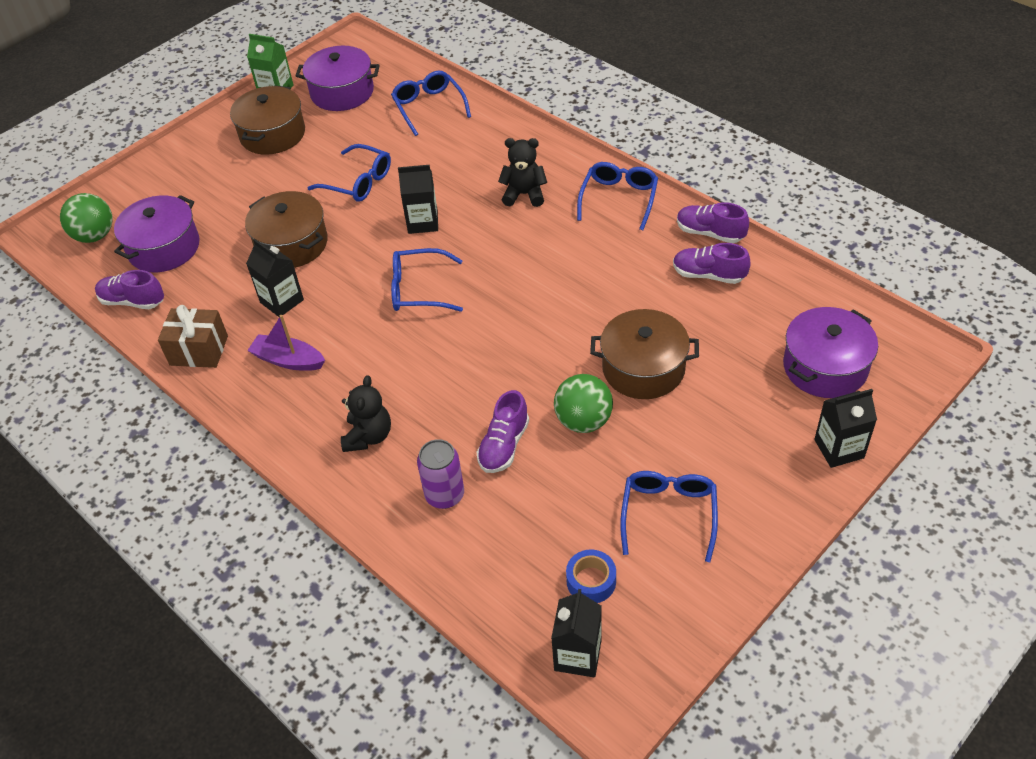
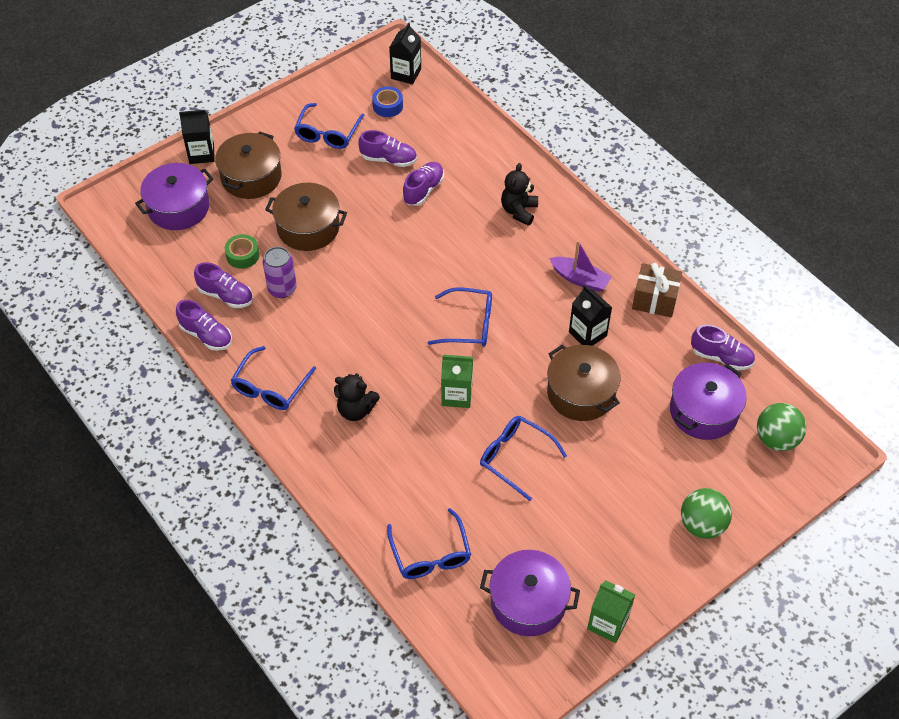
camera: 175 degrees left, 5 degrees up
(272, 134) = (607, 547): brown pot -> brown pot (251, 177)
(423, 222) = (457, 395): black carton -> green carton
(444, 495) = (469, 165): purple can -> purple can (282, 289)
(564, 485) = (389, 159): none -> purple shoe
(583, 421) = (364, 197): green ball -> green ball (702, 525)
(711, 321) = (242, 255): none -> green tape

